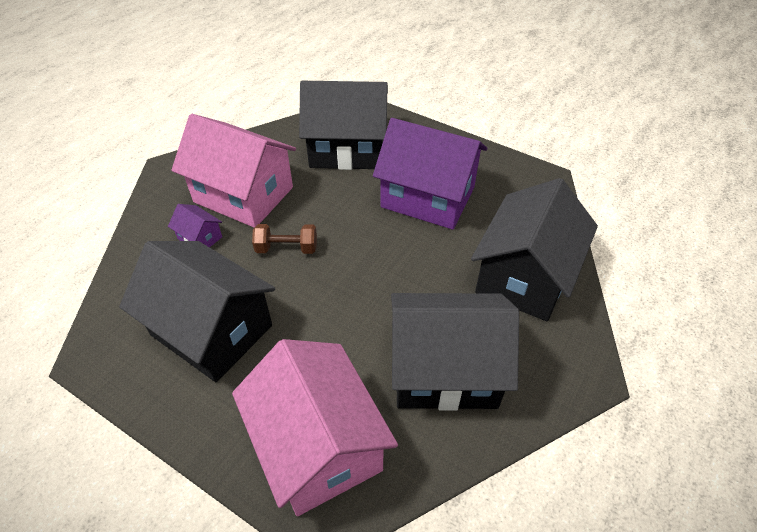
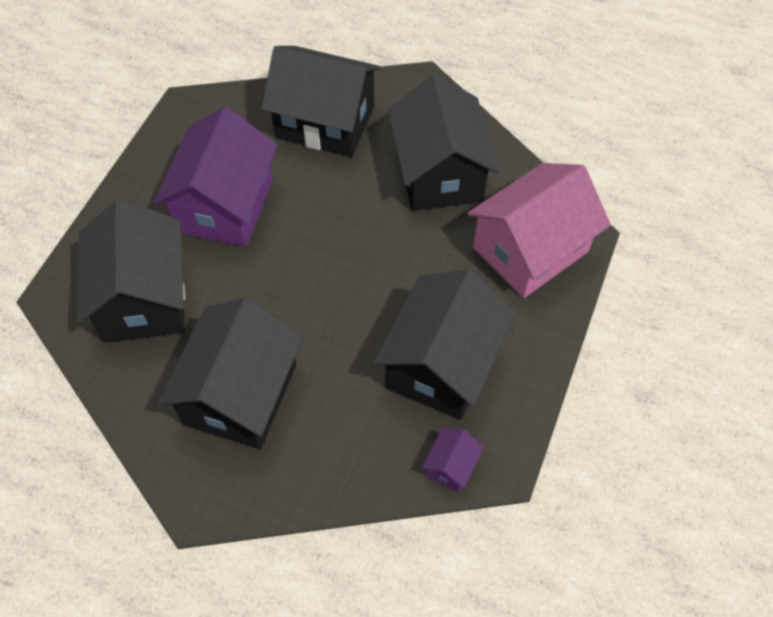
camera: 100 degrees left, 10 degrees up
(200, 238) = (320, 419): purple house -> purple house (451, 466)
(243, 194) = (240, 394): pink house -> black house
(287, 248) = (322, 324): brown dumbbell -> none

